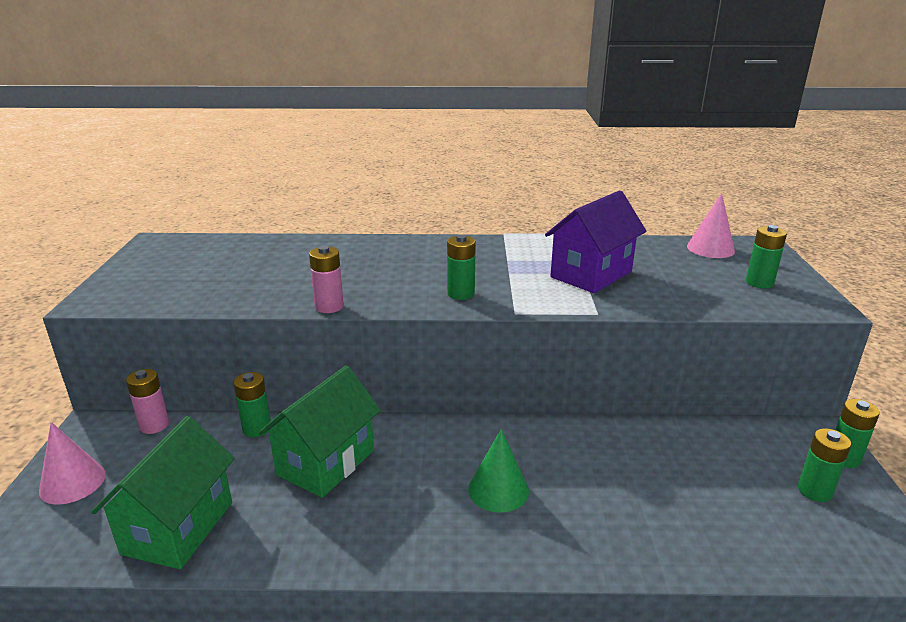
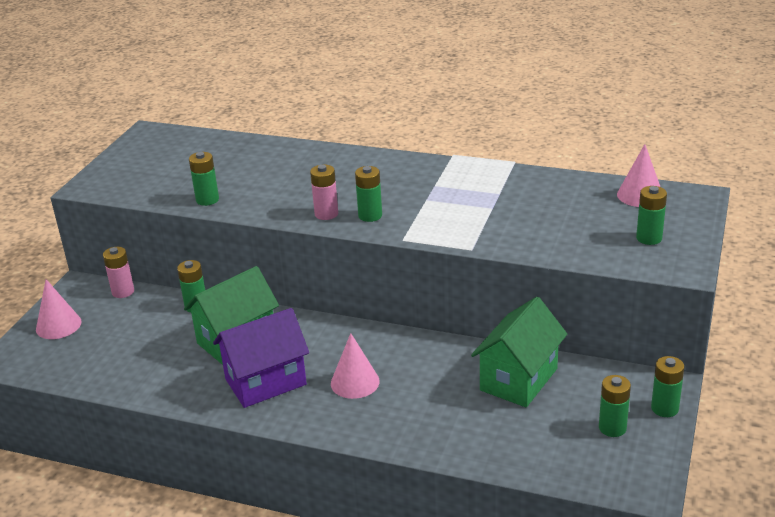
camera: 20 degrees right, 5 degrees up
(178, 527) = (120, 368): green house -> green house (519, 379)
(258, 298) = (207, 200): none -> green battery
(329, 307) = (258, 214): pink battery -> pink battery (326, 214)
(498, 490) = (355, 382): green cone -> pink cone
(591, 274) = (498, 210): purple house -> purple house (265, 382)

